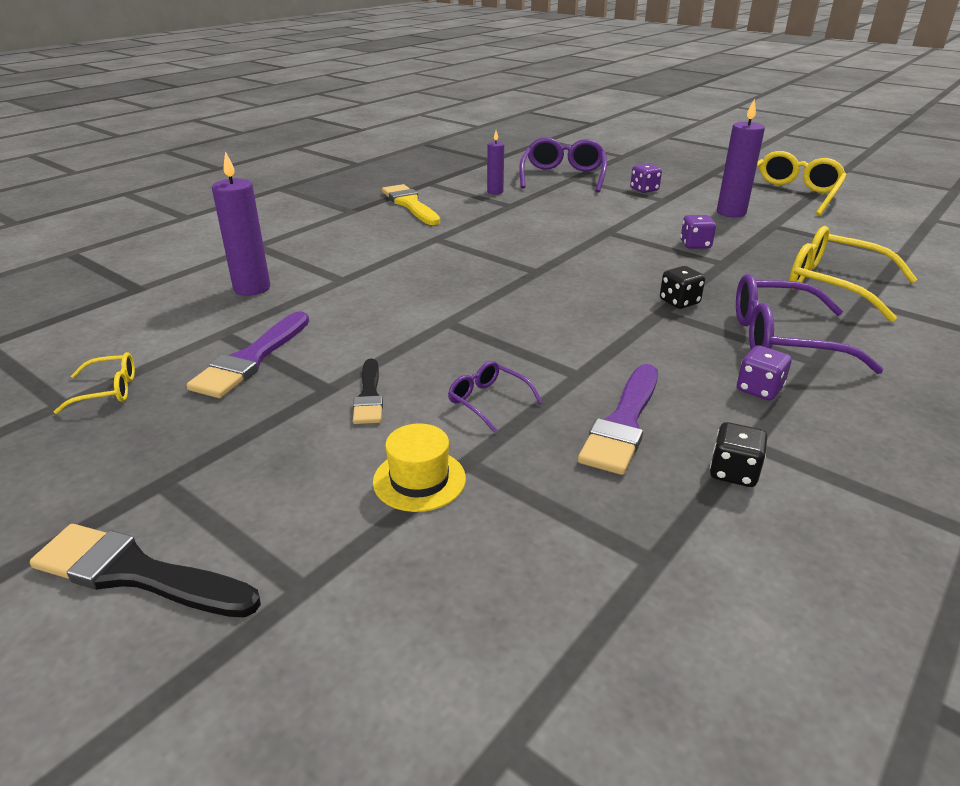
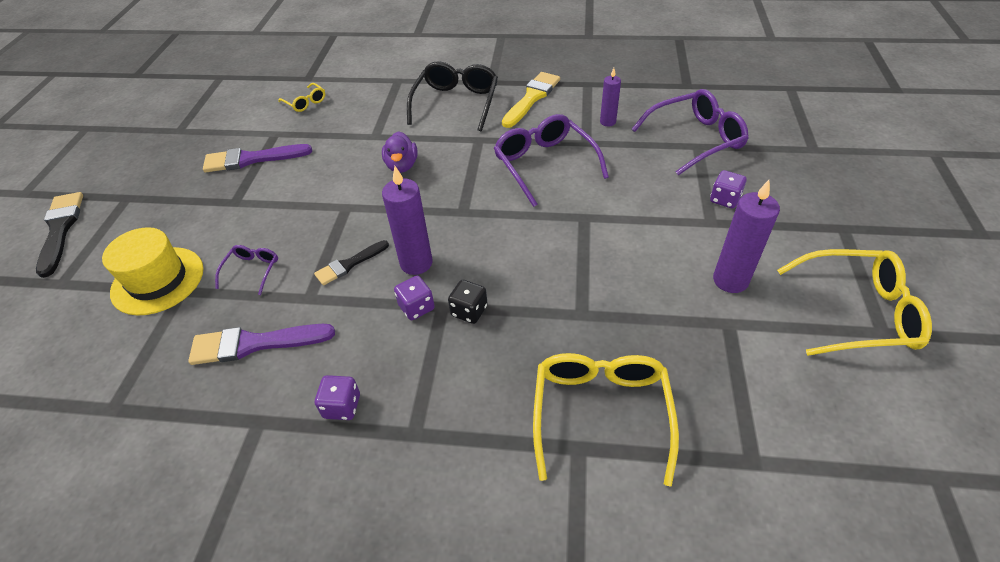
camera: 60 degrees right, 15 degrees up
(108, 390) = (197, 135): yellow glasses -> yellow glasses (305, 102)
(252, 288) = (336, 112): purple candle -> purple candle (416, 263)
(357, 232) = (456, 103): none -> black glasses
(369, 396) = (234, 220): black brush -> black brush (349, 264)
(419, 480) = (158, 280): yellow hat -> yellow hat, size x1.58
(420, 279) = (402, 166): none -> purple duck
(695, 245) = (609, 281): purple dice -> purple dice (416, 307)
(733, 472) = (217, 421): black dice -> none
(782, 339) = (443, 400): purple glasses -> purple glasses (544, 164)

